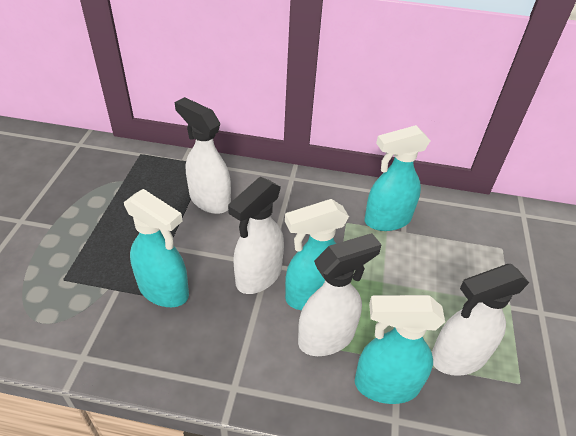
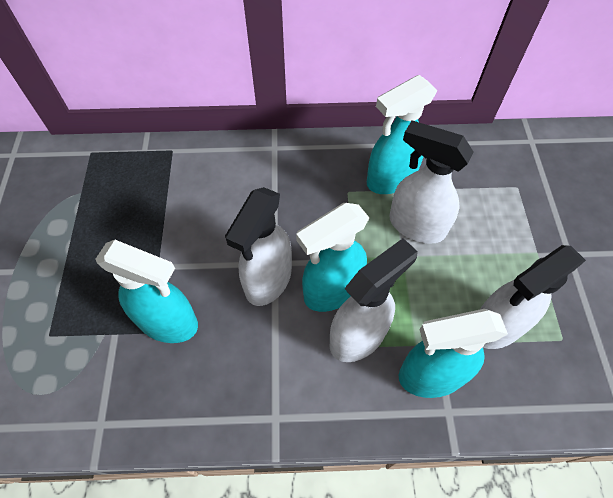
camera: 10 degrees left, 15 degrees up
(209, 200) = (188, 197): white spray bottle -> white spray bottle (416, 225)

